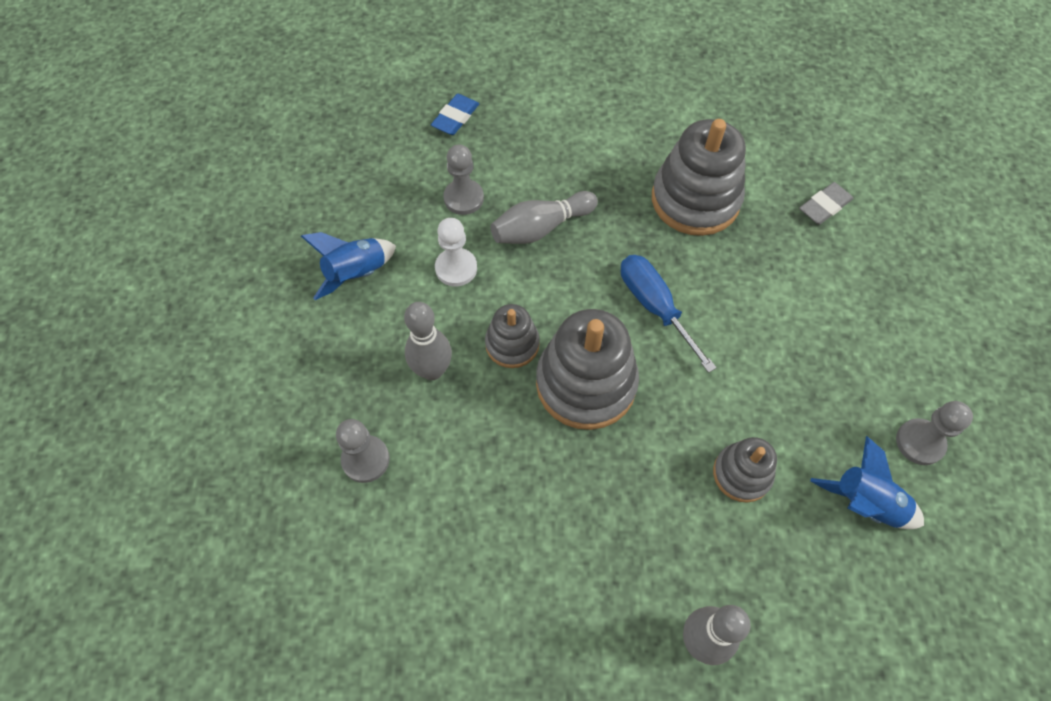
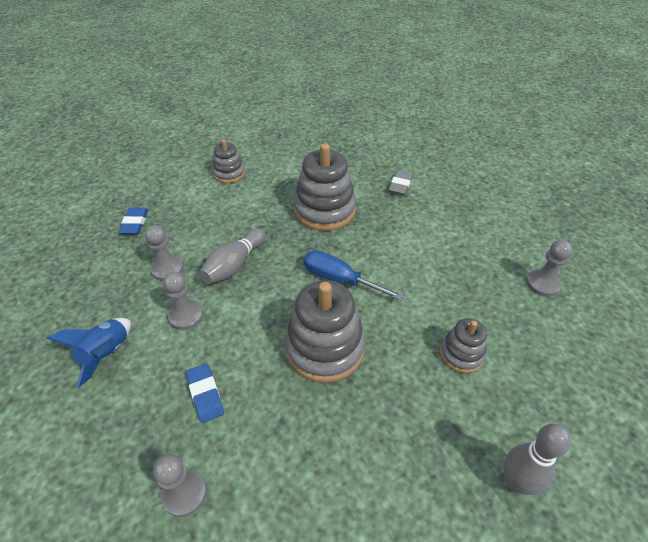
camera: 30 degrees left, 15 degrees down
(432, 370) = (205, 394): grey bowling pin -> blue eraser
(456, 268) = (186, 316): white pawn -> grey pawn
(512, 344) = (257, 347): grey stacking toy -> grey stacking toy (229, 173)
(863, 503) = (541, 334): blue rocket -> none

